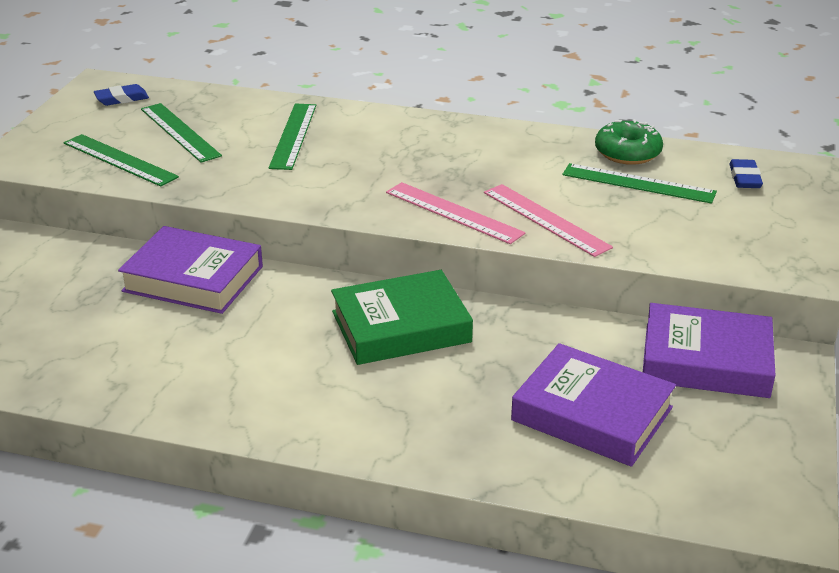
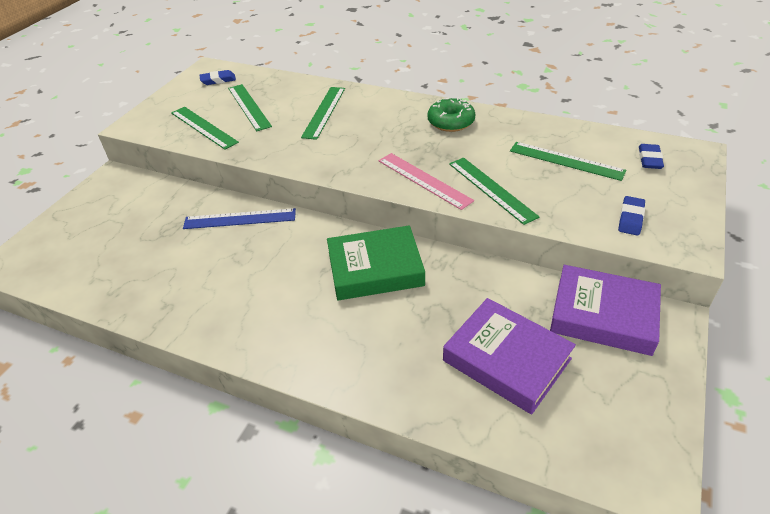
camera: 10 degrees right, 10 degrees up
(193, 279) = (240, 219): purple book -> blue ruler
(546, 219) = (491, 189): pink ruler -> green ruler
(627, 153) = (561, 134): green donut -> green donut (451, 122)
(727, 244) = (630, 218): none -> blue eraser

